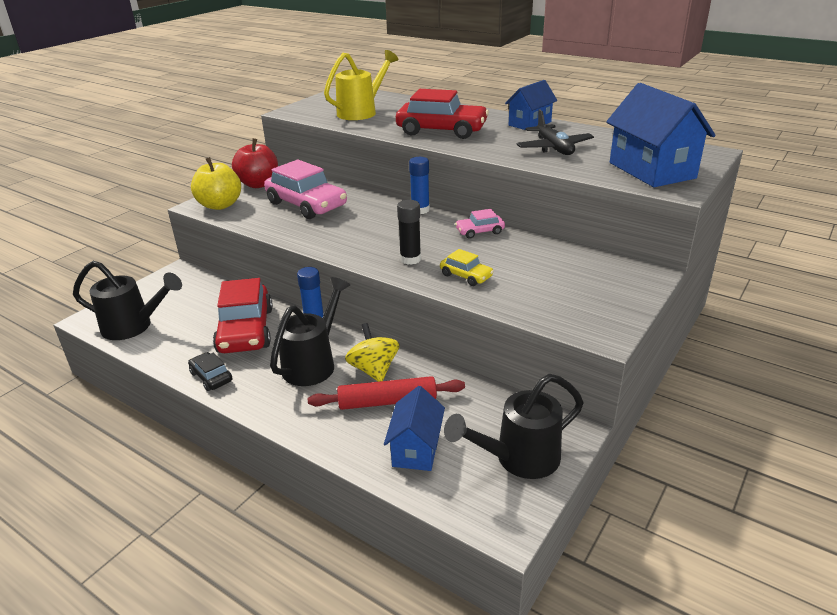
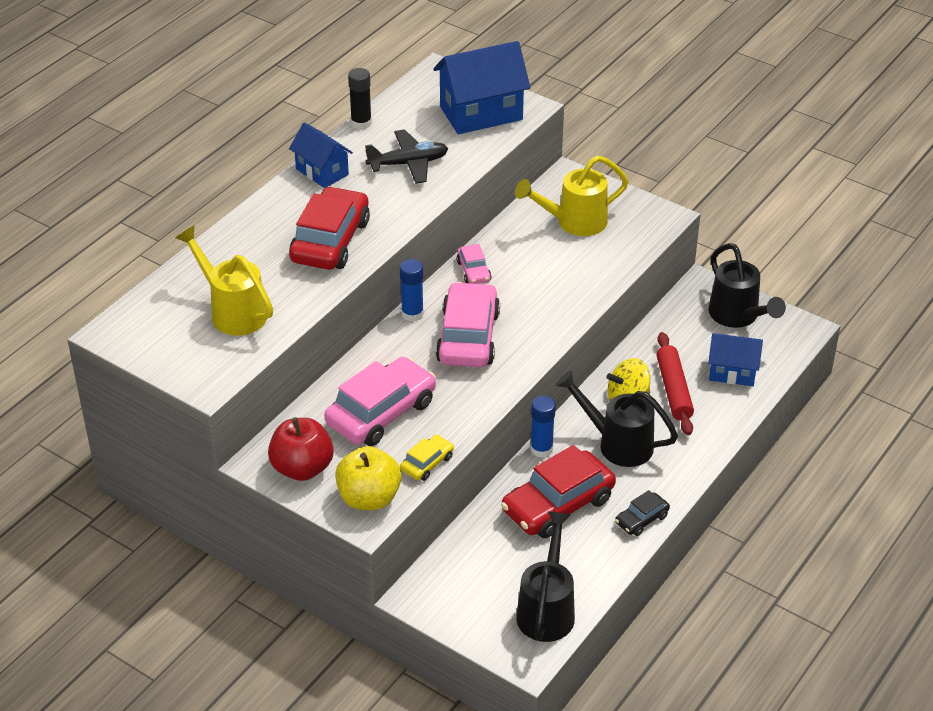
camera: 90 degrees left, 10 degrees up
(245, 330) = (558, 505): red car -> red car turned 150 degrees clockwise
(391, 232) = (468, 337): none -> pink car
(410, 259) = (532, 322): black glue stick -> black glue stick (361, 123)
(466, 276) = (568, 286): yellow car -> yellow car (427, 463)
(570, 278) = (574, 222): none -> yellow watering can

